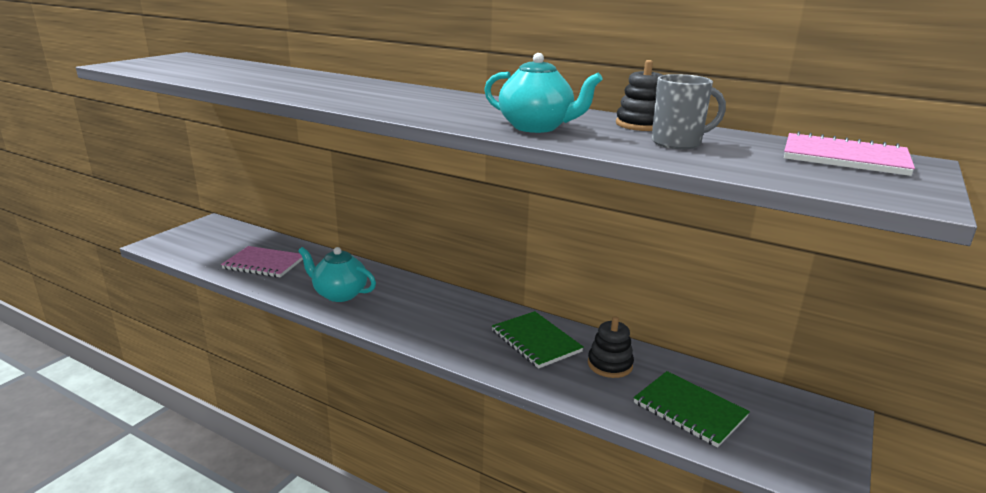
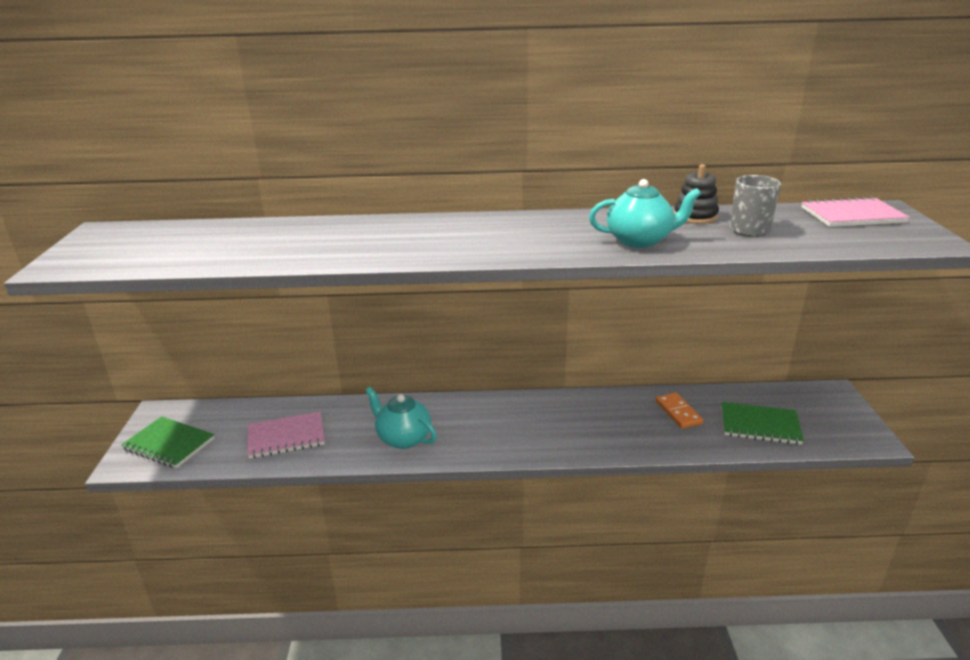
camera: 30 degrees left, 5 degrees up
(339, 294) = (403, 438): turquoise teapot -> turquoise teapot turned 45 degrees clockwise
(536, 341) = (610, 415): green notebook -> green notebook (169, 444)
(610, 364) = (678, 412): black stacking toy -> orange domino

